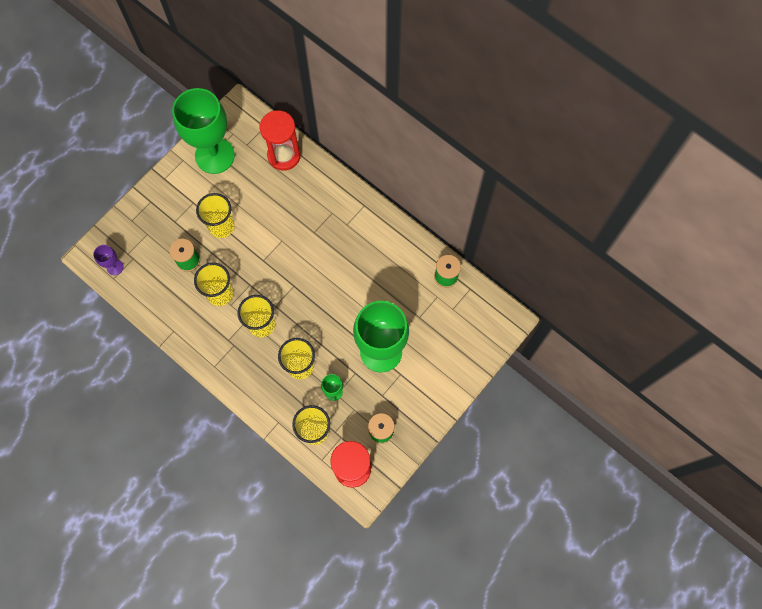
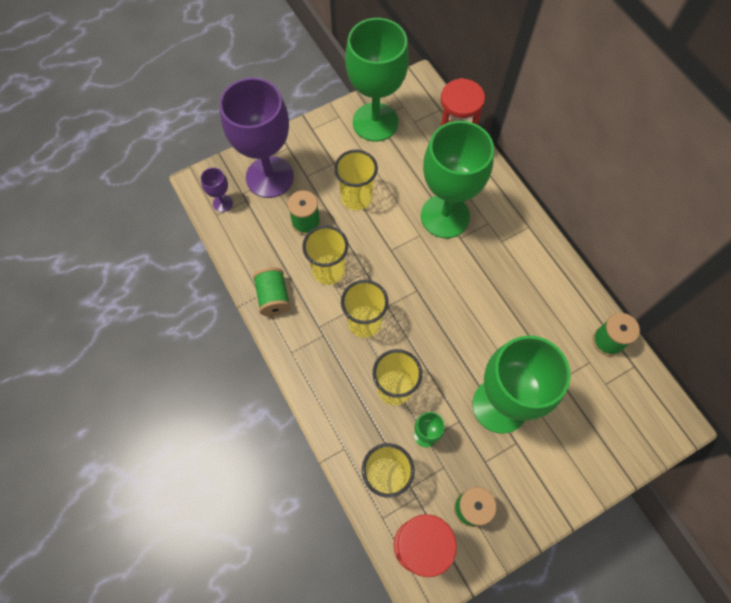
camera: 20 degrees right, 5 degrees down
(145, 232) = (269, 177): none -> purple goblet
(185, 329) = (273, 297): none -> green spool
(296, 218) = (445, 216): none -> green goblet

